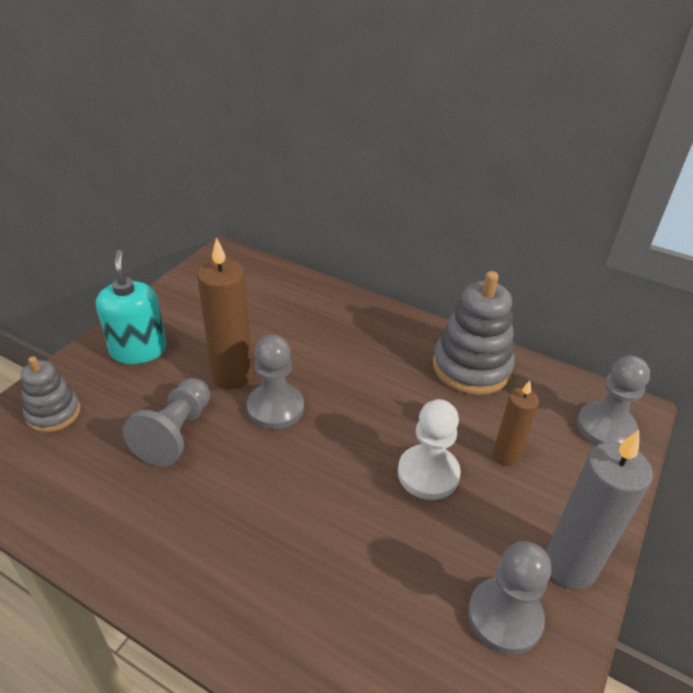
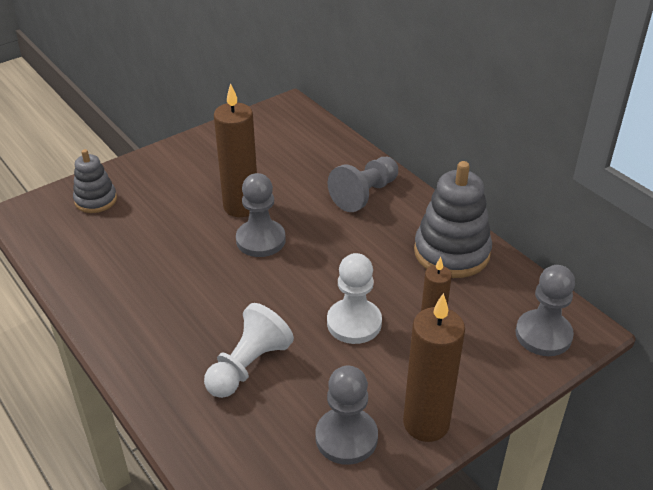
camera: 25 degrees right, 0 degrees up
(138, 350) = (179, 169): turquoise soap dispenser -> none
(176, 433) = (174, 238): grey pawn -> grey pawn (365, 194)
(348, 566) = (248, 366): none -> white pawn
(569, 566) = (426, 423): grey candle -> brown candle

